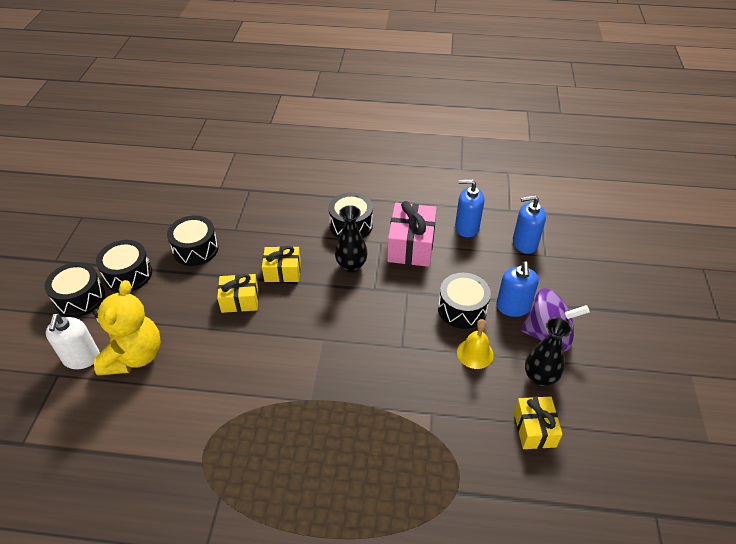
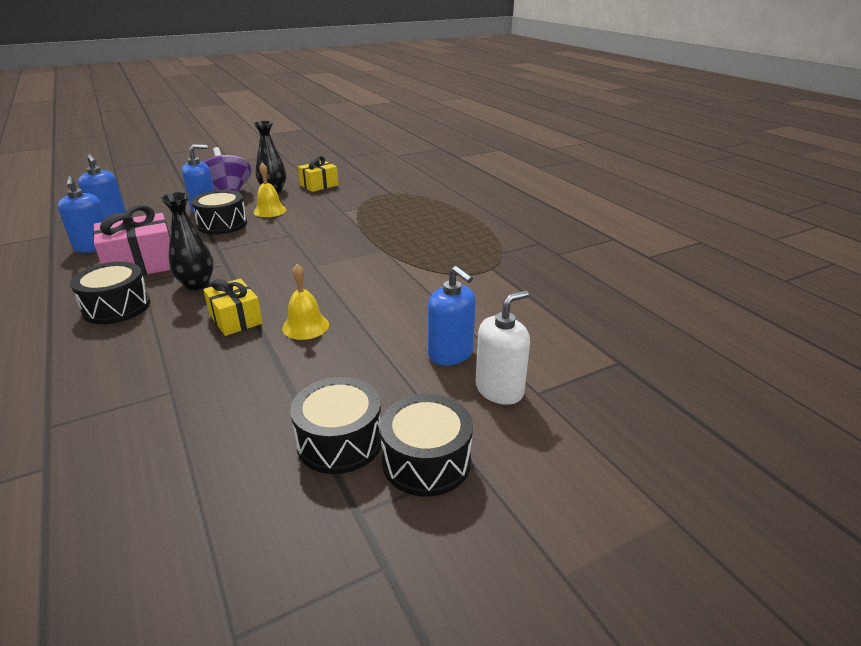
camera: 125 degrees left, 15 degrees down
(134, 356) = (450, 354): yellow teddy bear -> blue soap dispenser
(195, 249) = (238, 405): black drum -> none
(240, 300) = (305, 326): yellow gift -> yellow bell

